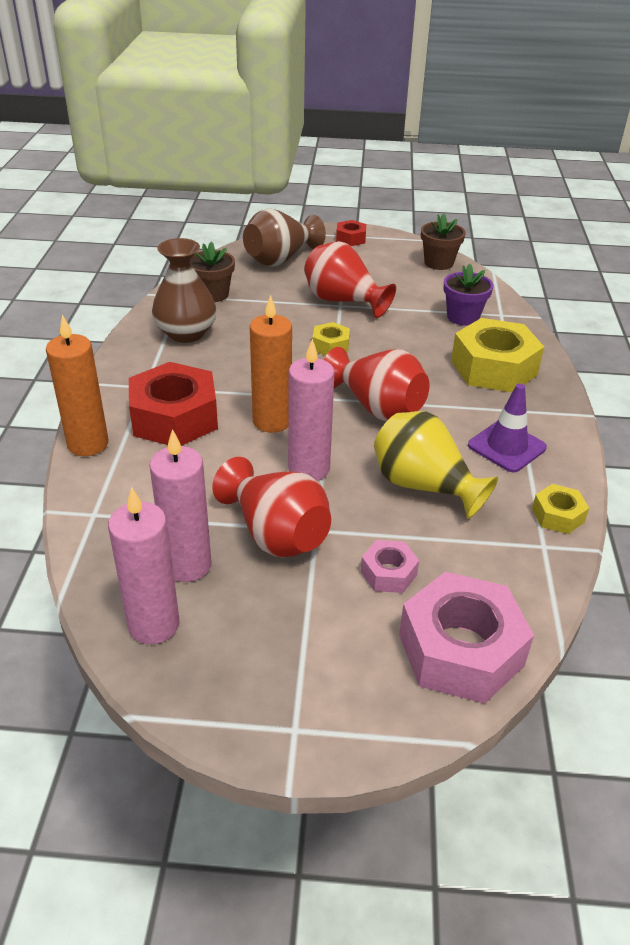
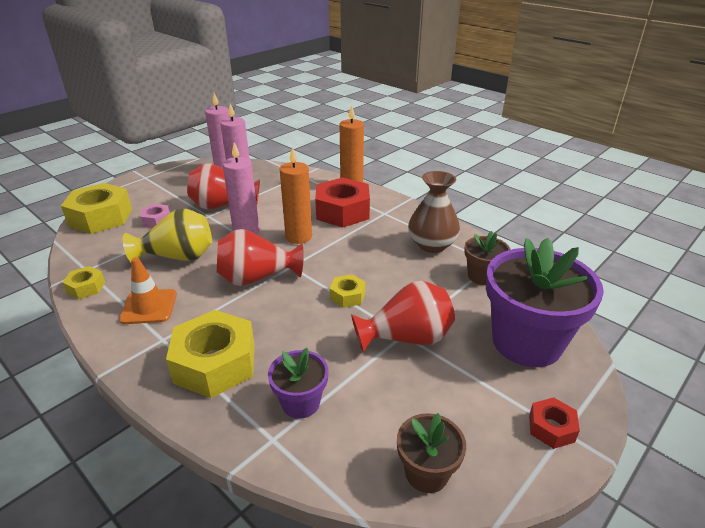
camera: 130 degrees right, 5 degrees down
(280, 259) = (526, 342): brown vase -> purple flower pot
(461, 650) = (101, 217): pink nut -> yellow nut
(506, 446) = (149, 307): purple traffic cone -> orange traffic cone

